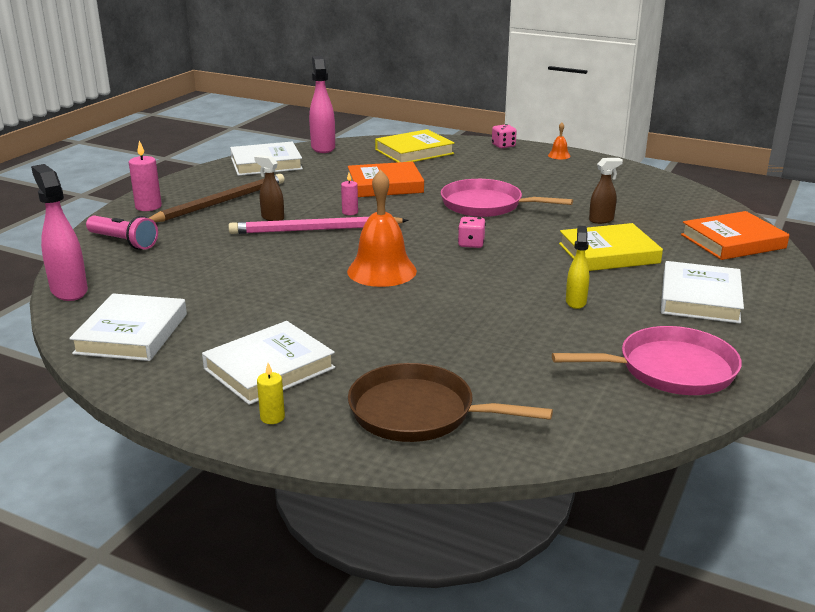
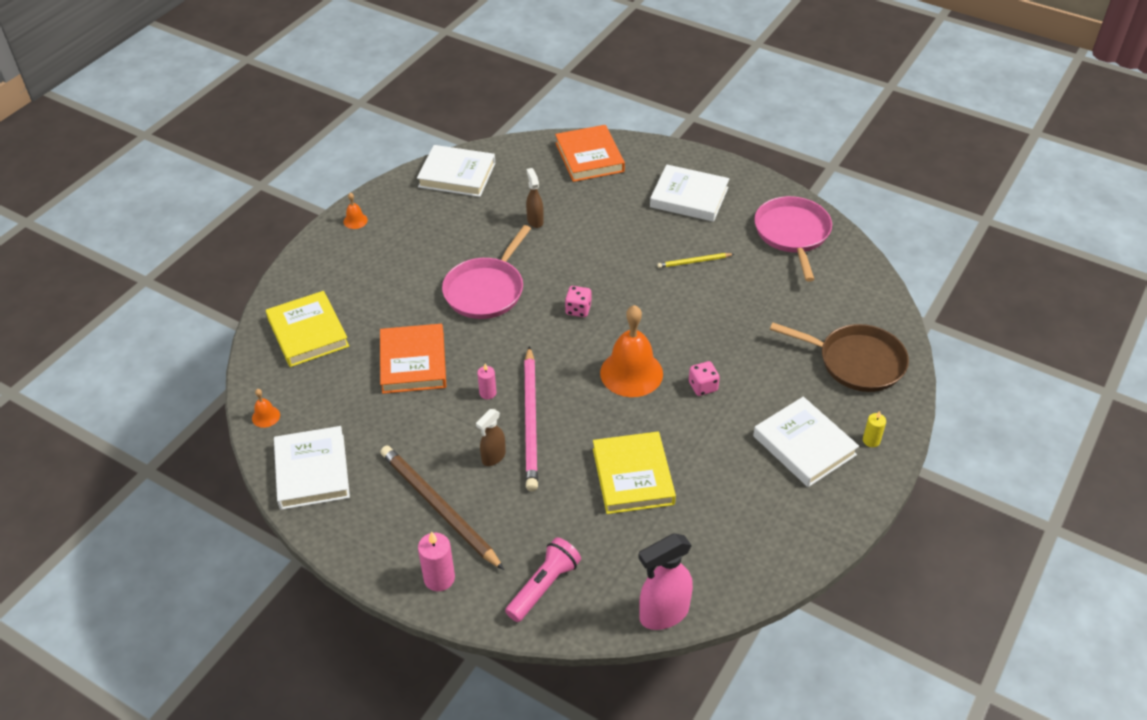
camera: 85 degrees left, 20 degrees up
(132, 333) = (750, 545): white book -> white book (457, 175)
(323, 147) = (266, 416): pink spray bottle -> orange bell
(418, 412) = (856, 362): brown pan -> brown pan turned 90 degrees counterclockwise
(503, 146) = (310, 258): pink dice -> pink dice (703, 386)
(575, 302) = (694, 262): yellow spray bottle -> yellow pencil
(608, 253) = (606, 229): yellow book -> yellow book (633, 476)

